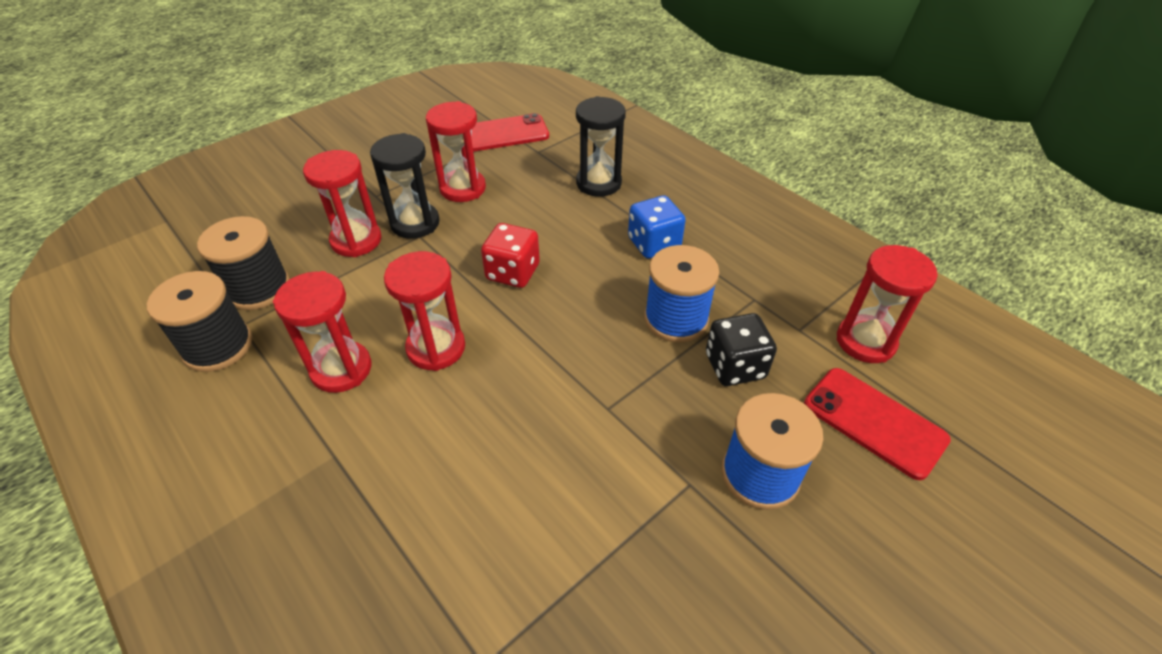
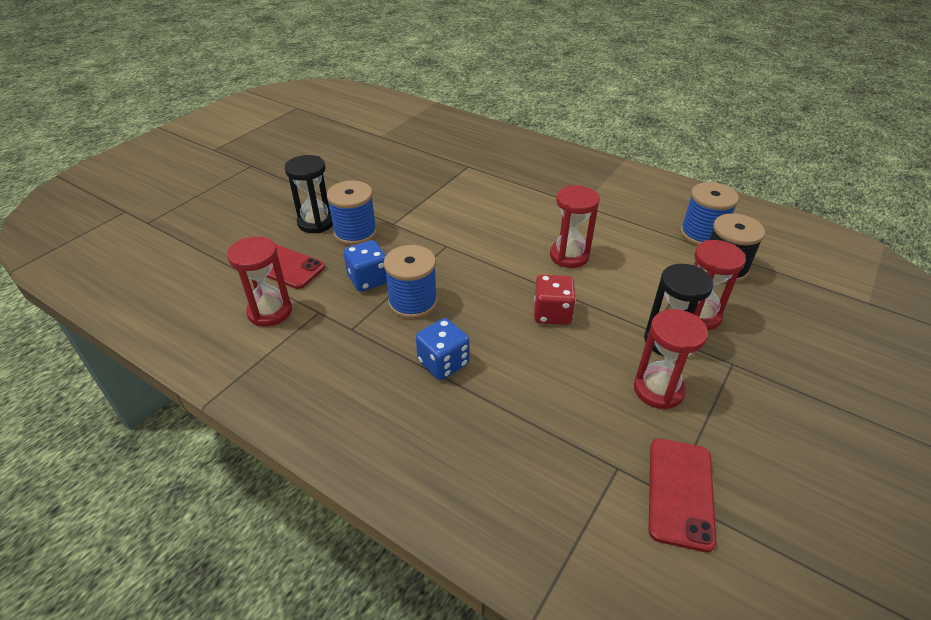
camera: 165 degrees right, 5 degrees down
(218, 346) = (702, 234): black spool -> blue spool
(341, 369) = (616, 236): red hourglass -> none
(504, 134) = (680, 492): red phone -> red phone turned 45 degrees counterclockwise
(598, 183) = (522, 429): black hourglass -> black hourglass (316, 223)
(735, 366) = (368, 279): black dice -> blue dice

